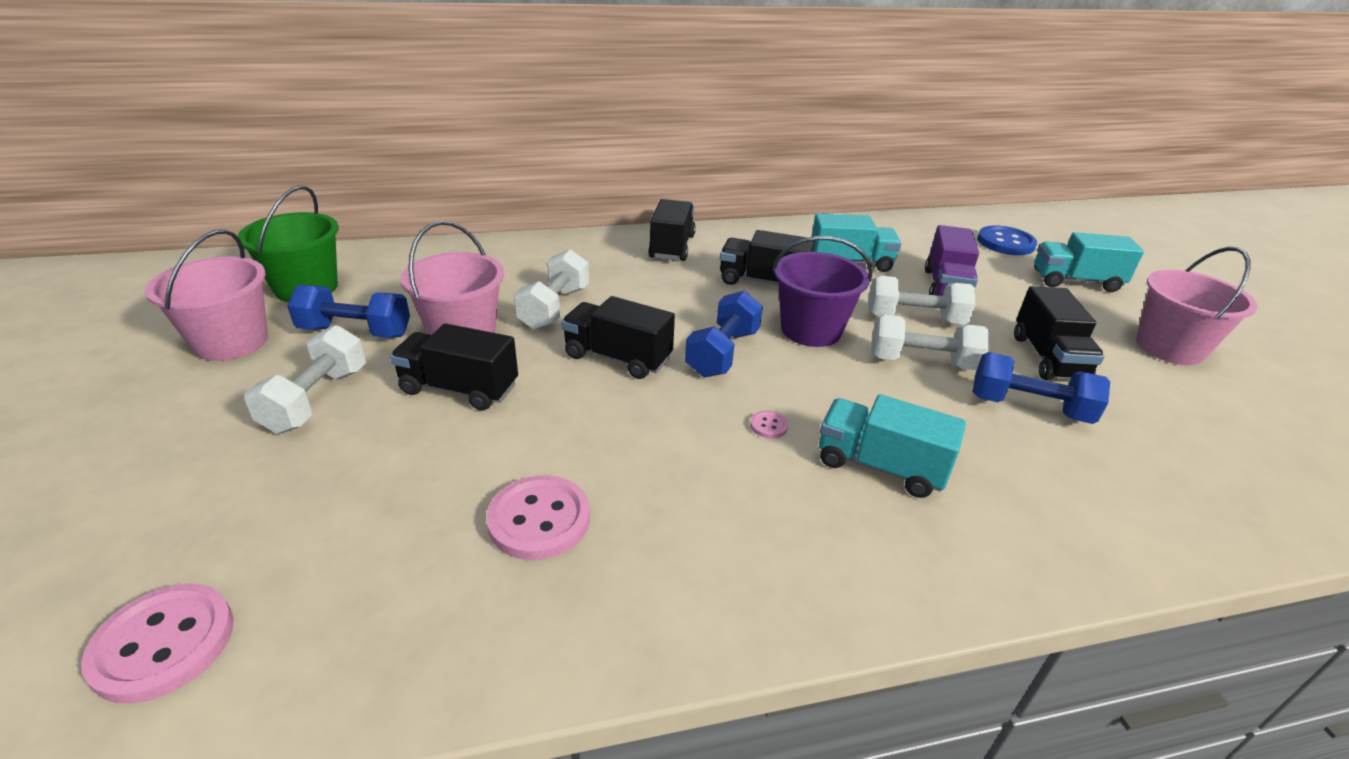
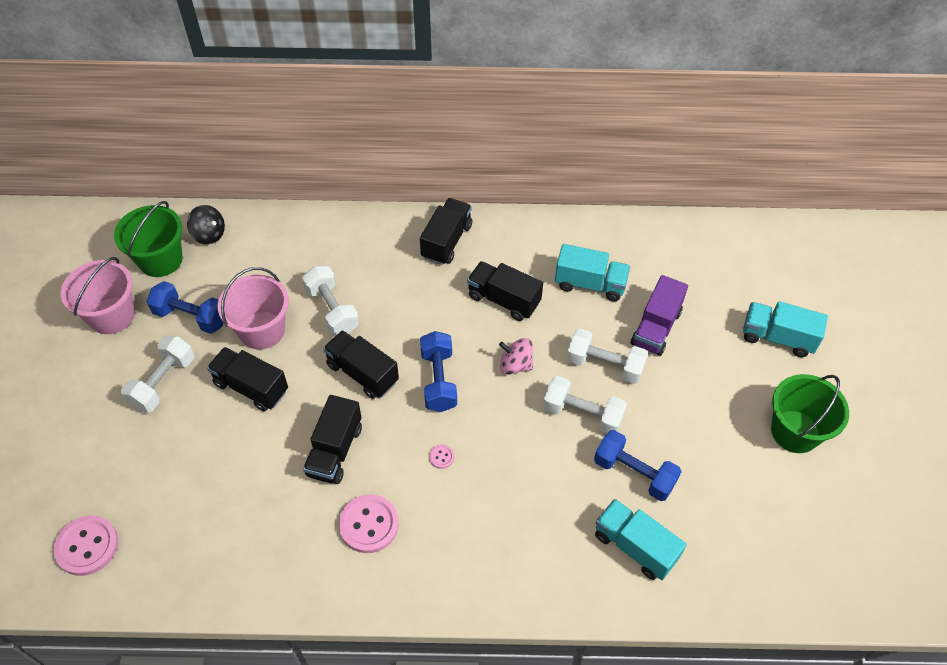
camera: 15 degrees right, 20 degrees up
(373, 263) = (209, 234): none -> black spinning top
(539, 519) = (278, 506): pink button -> pink button (369, 524)
(555, 308) = (332, 310): white dumbbell -> white dumbbell turned 60 degrees counterclockwise
(722, 353) = (438, 380): blue dumbbell -> blue dumbbell turned 45 degrees counterclockwise
(811, 330) = (515, 365): purple bucket -> pink spinning top
(880, 466) = (498, 505): turquoise truck -> turquoise truck (635, 546)
(1005, 243) = (751, 273): blue button -> none
(1048, 358) = (684, 426): black truck -> black truck (335, 451)
(1169, 348) = (795, 431): pink bucket -> green bucket

